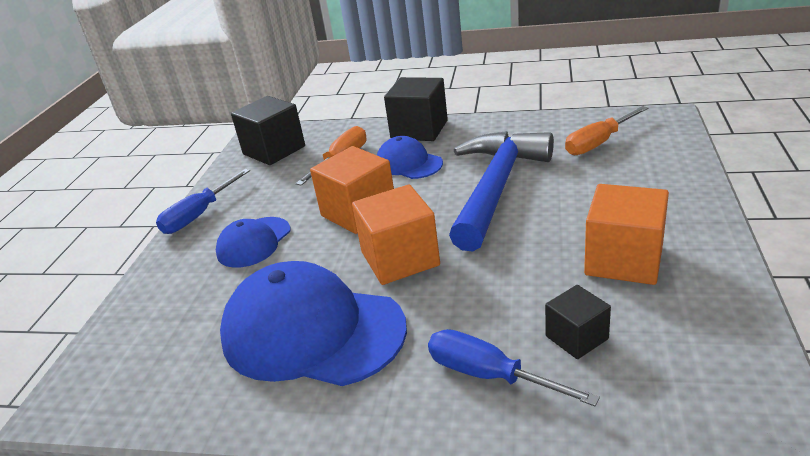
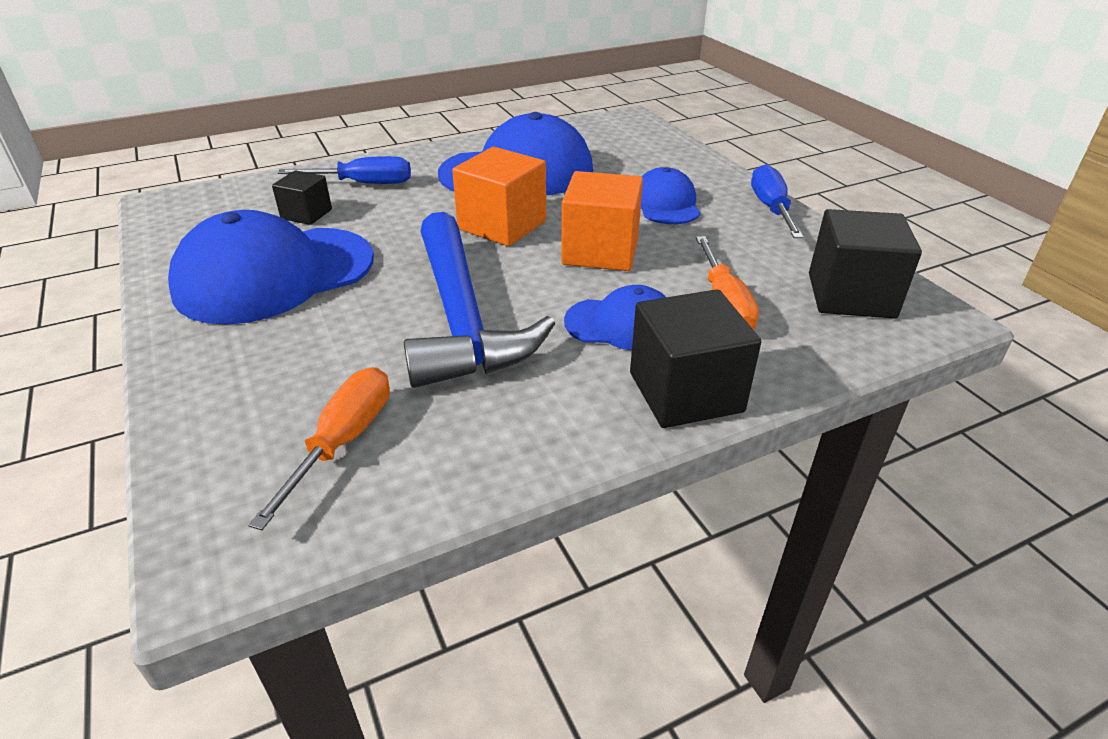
camera: 140 degrees right, 5 degrees up
(624, 260) = (274, 275): orange cube -> blue cap

